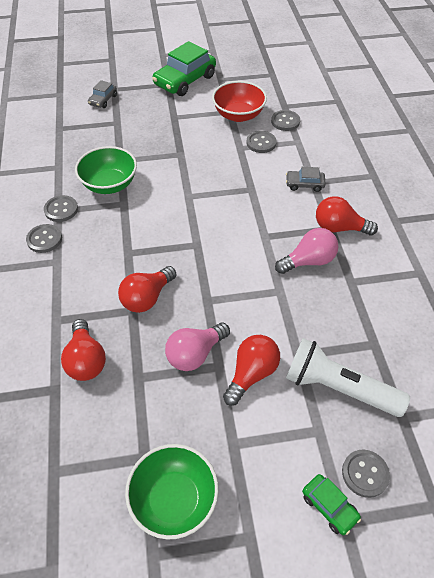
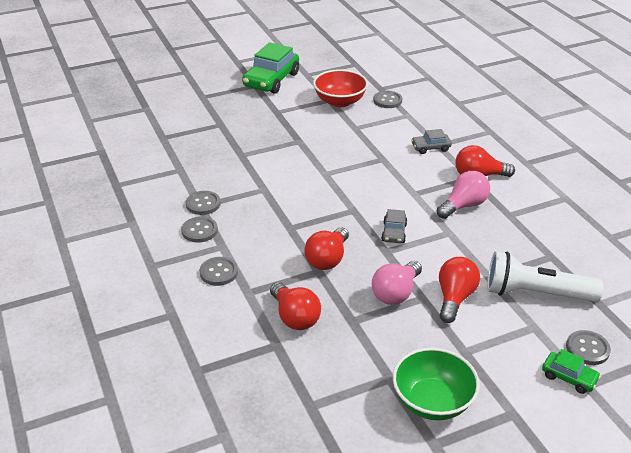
camera: 15 degrees left, 15 degrees down
(103, 100) = (196, 107): grey car -> grey car (394, 232)
(109, 184) = (241, 176): green bowl -> none
(261, 143) = (373, 121): grey button -> grey button (219, 272)

